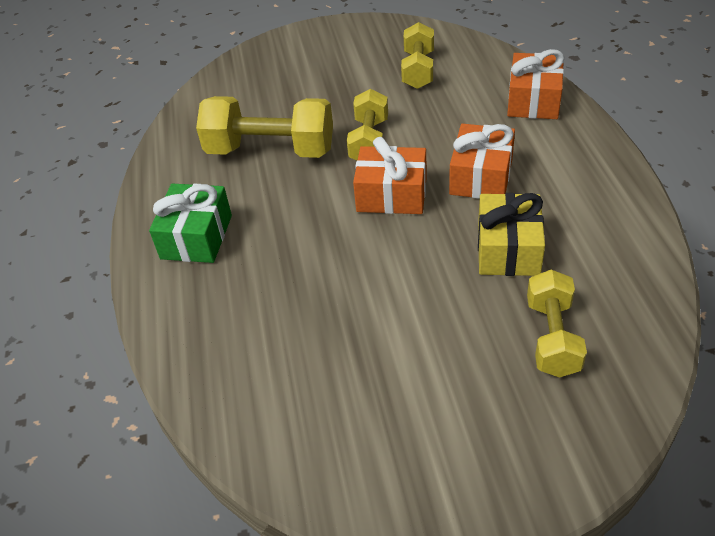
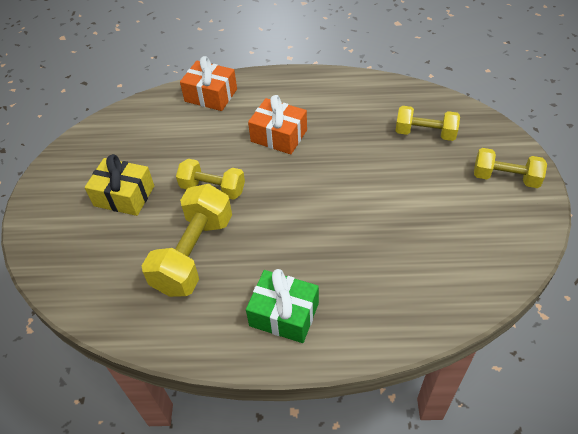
camera: 80 degrees left, 5 degrees up
(391, 195) = (279, 184): orange gift -> none
(418, 70) = (138, 147): yellow dumbbell -> yellow dumbbell (505, 178)
(508, 249) = (351, 137): yellow gift -> yellow gift (124, 196)

